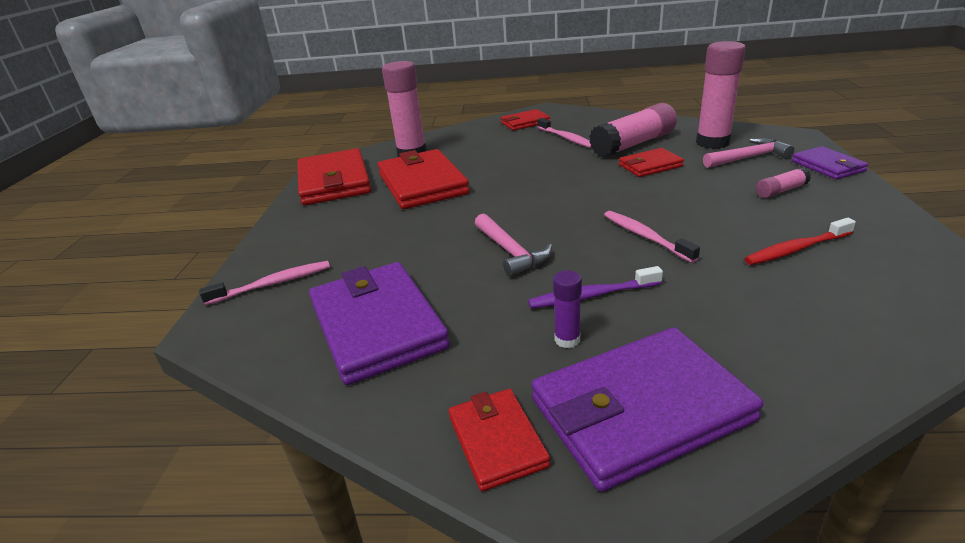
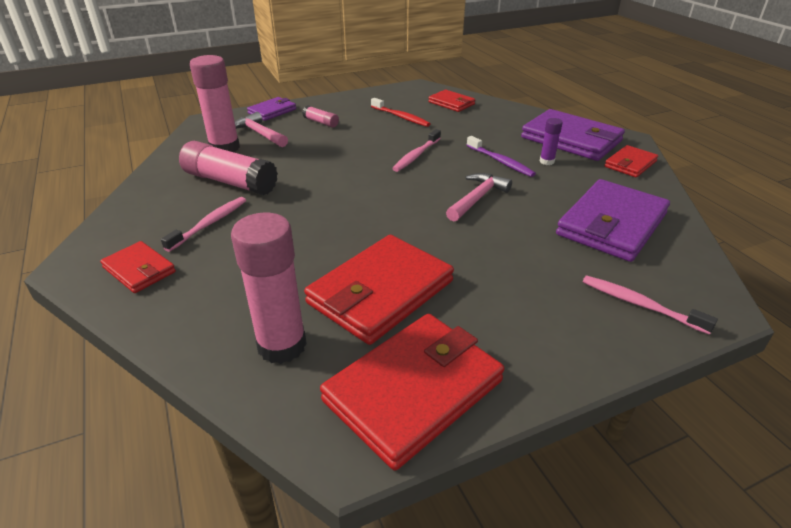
camera: 120 degrees left, 5 degrees up
(650, 166) = (286, 168): red wallet -> red wallet (451, 103)

